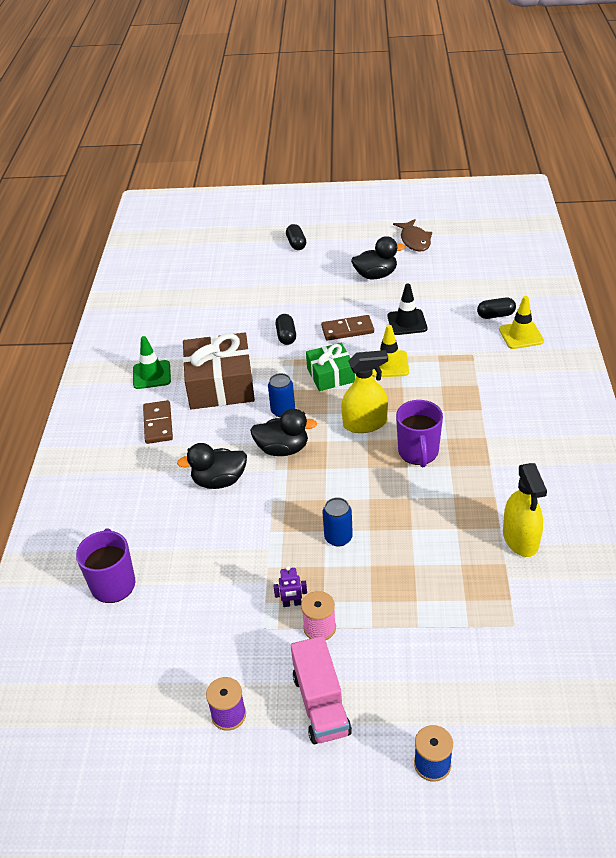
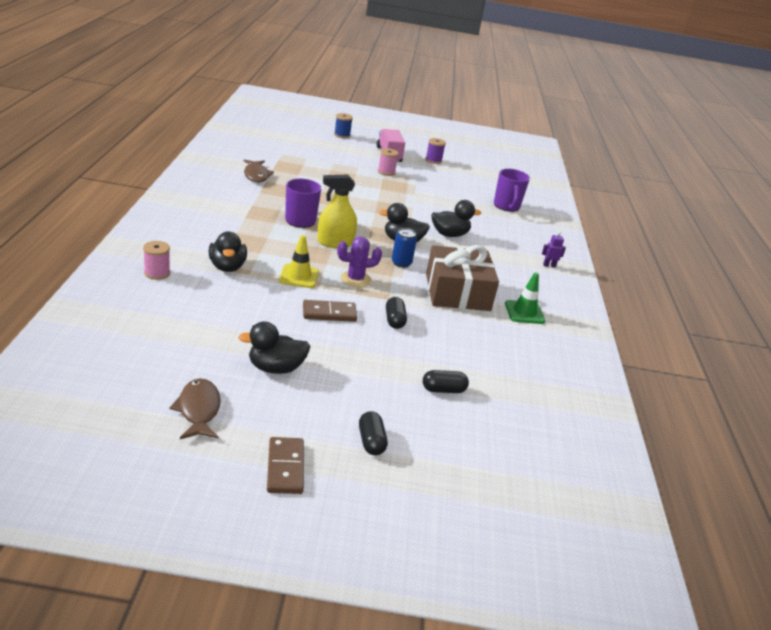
camera: 175 degrees right, 10 degrees down
(158, 424) = (505, 275): brown domino -> brown domino (285, 467)
(292, 603) = (401, 181): purple robot -> purple robot (549, 265)
(330, 375) = (355, 279): green gift -> purple cactus
(338, 537) = (369, 196): blue can -> none
(407, 322) = (264, 307): black traffic cone -> none
(463, 359) = (227, 267): none -> black duck
(495, 315) = (166, 295): black capsule -> black capsule (443, 390)
(520, 539) = (256, 175): yellow spray bottle -> brown fish
(521, 335) = (157, 273): yellow traffic cone -> pink spool

